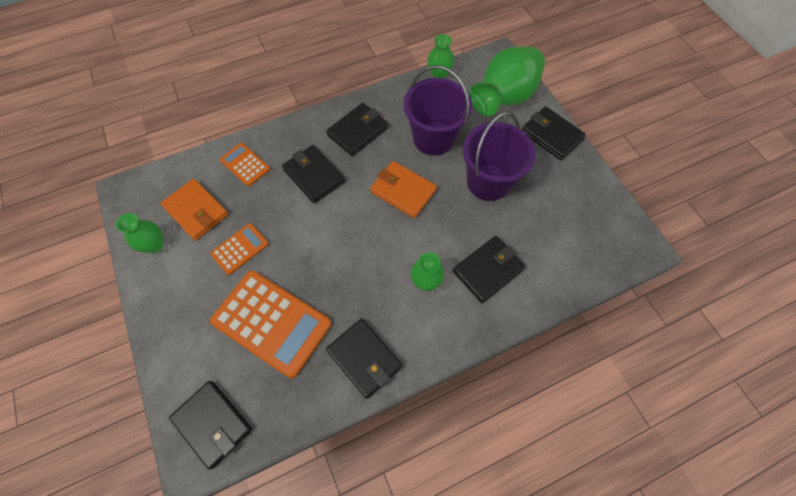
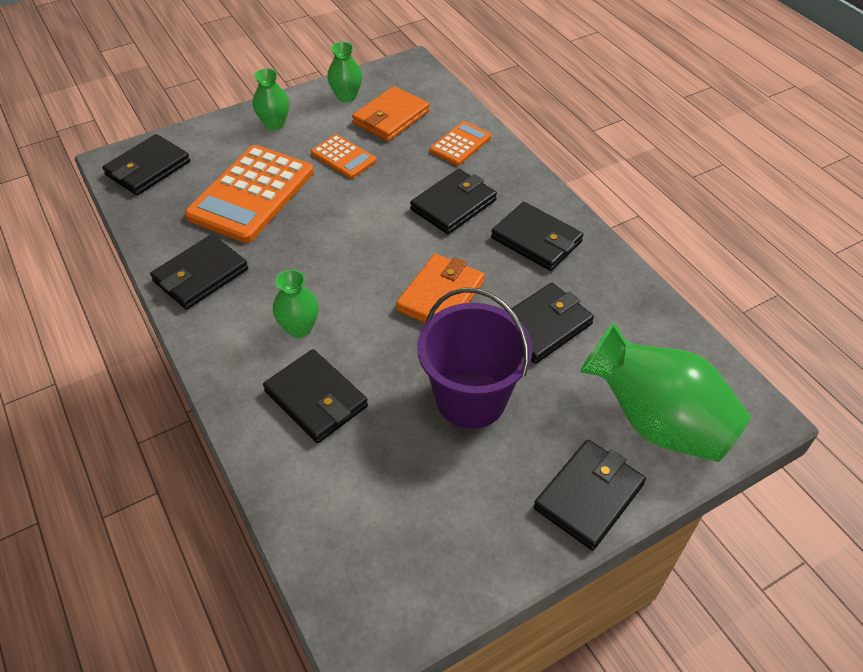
camera: 85 degrees right, 15 degrees down
(433, 138) = (543, 326): purple bucket -> black wallet
(439, 74) = (680, 328): green vase -> green vase (274, 124)

